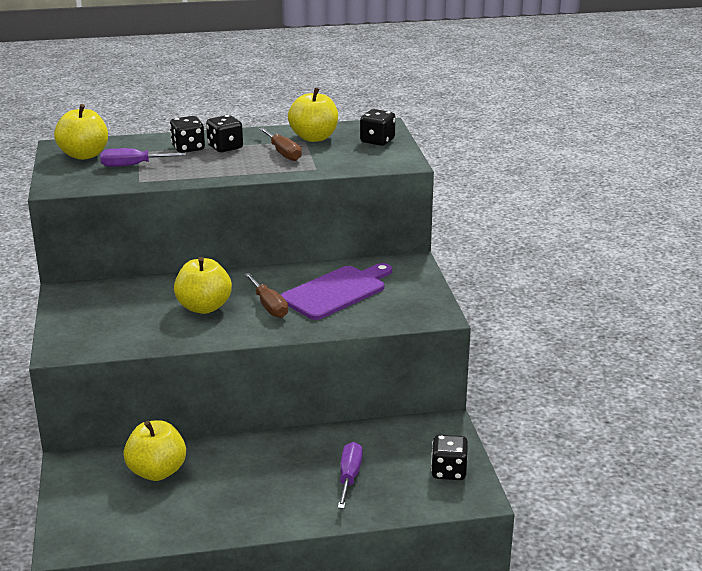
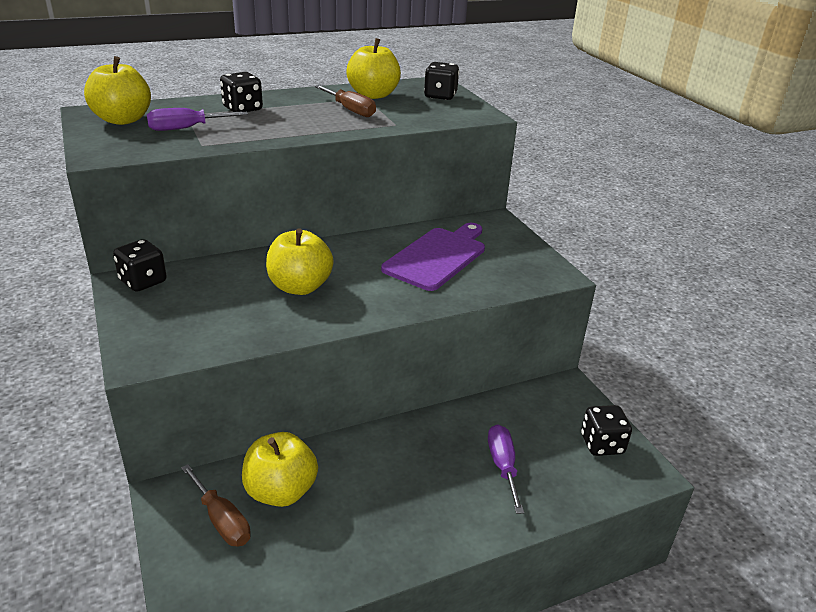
camera: 15 degrees left, 5 degrees up
(225, 147) = (284, 107): black dice -> black dice (143, 281)
(269, 306) = (373, 279): brown screwdriver -> brown screwdriver (221, 520)

